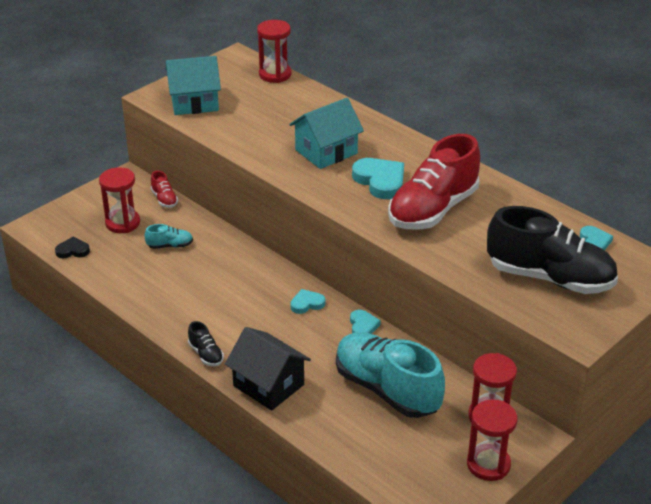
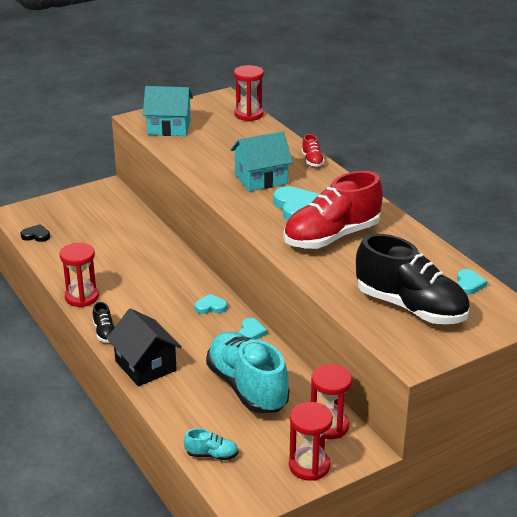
camera: 15 degrees right, 5 degrees down
(122, 223) = (87, 221): red hourglass -> red hourglass (82, 297)
(164, 199) = (130, 208): red shoe -> red shoe (312, 161)
(170, 245) = (117, 244): turquoise shoe -> turquoise shoe (212, 455)

